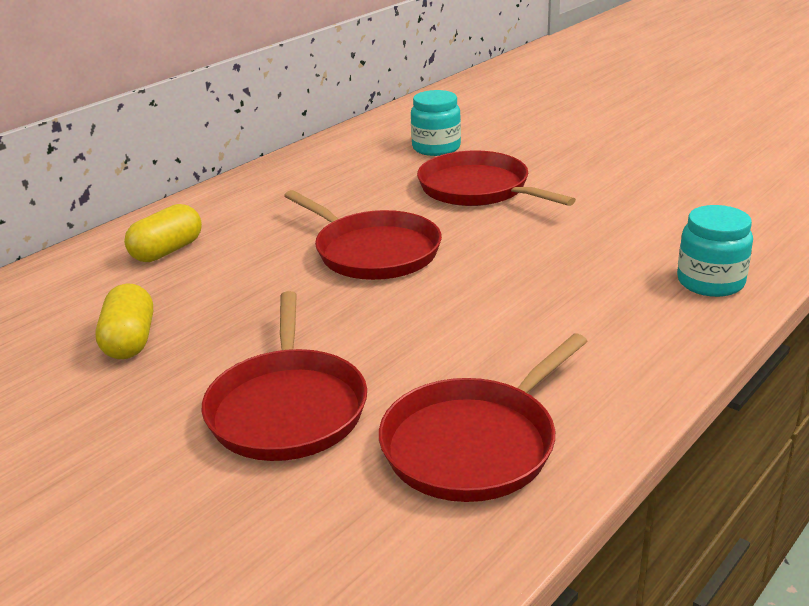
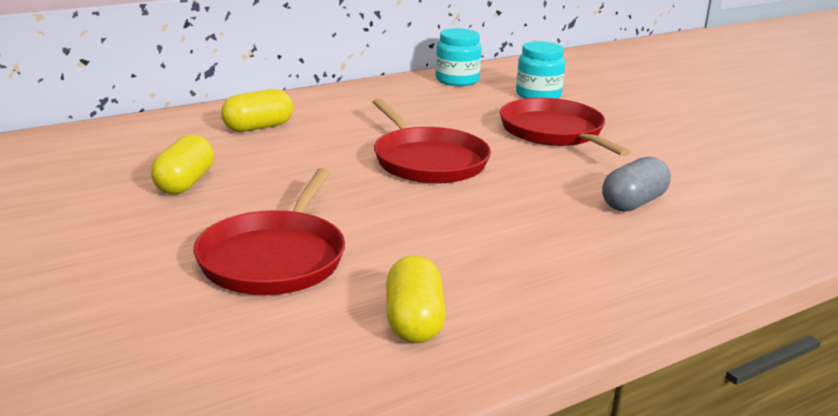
camera: 15 degrees right, 5 degrees down
(474, 444) = (414, 321): red pan -> yellow capsule
(599, 254) = (633, 203): none -> grey capsule
(710, 282) = (728, 247): turquoise jar -> turquoise jar (457, 80)

